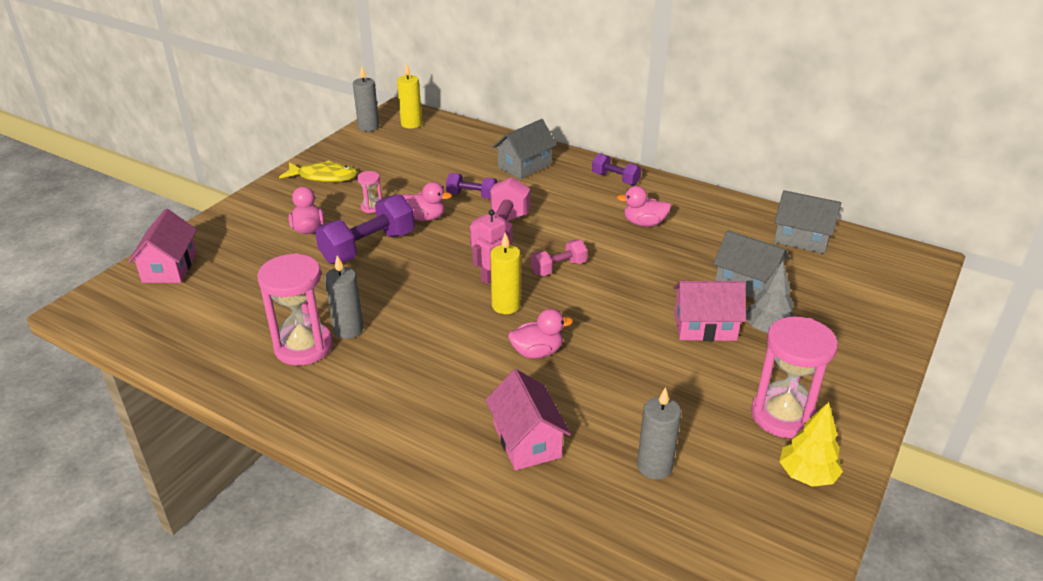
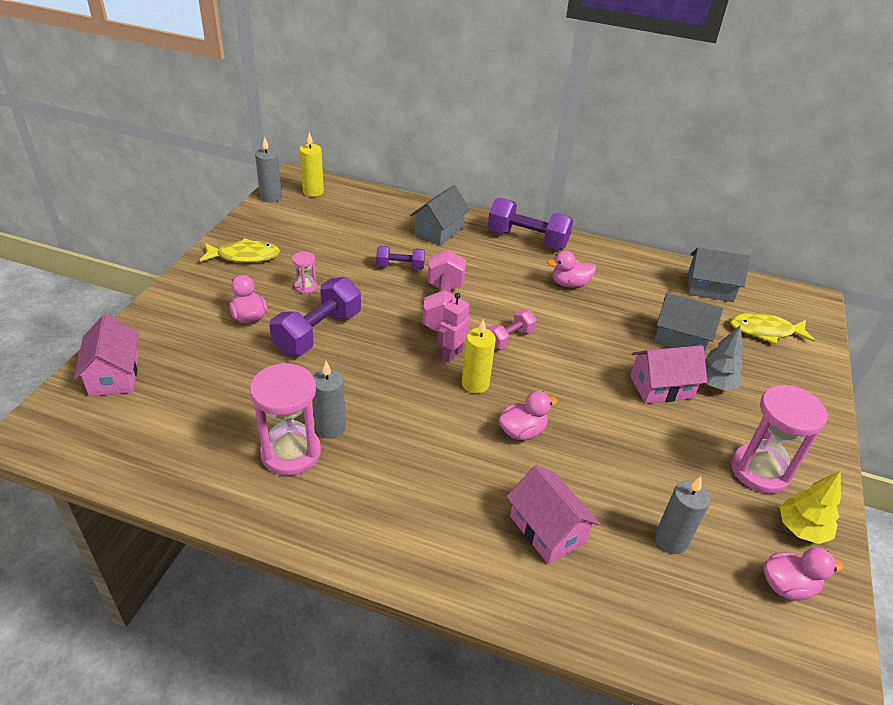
camera: 15 degrees left, 5 degrees up
(424, 218) = (362, 294): pink duck -> pink duck (787, 586)
(615, 179) = (527, 239): purple dumbbell -> purple dumbbell, size x1.78
(849, 284) = (765, 331): none -> yellow fish

